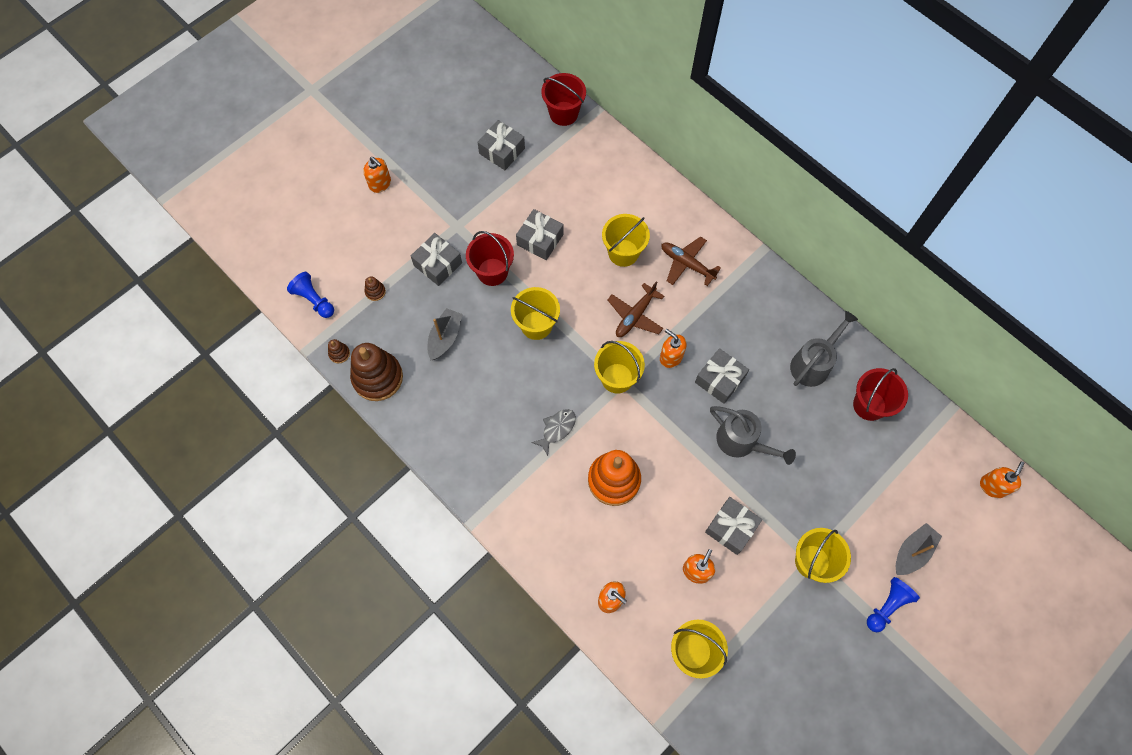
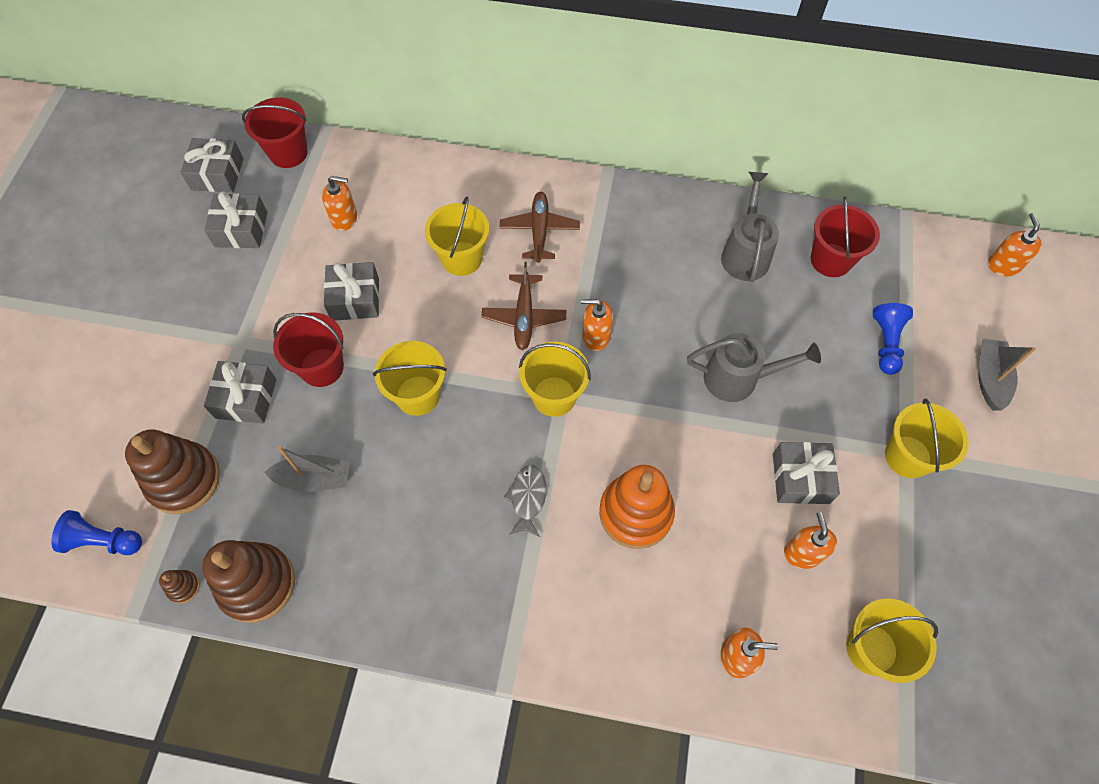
camera: 35 degrees left, 5 degrees down
(375, 292) = (184, 480): brown stacking toy -> brown stacking toy, size x2.39
(380, 184) = (106, 348): orange soap dispenser -> orange soap dispenser (344, 218)
(445, 338) = (314, 479): grey boat -> grey boat turned 105 degrees clockwise
(686, 264) = (539, 230): brown plane -> brown plane turned 90 degrees clockwise
(719, 380) = (665, 328): grey gift -> grey gift (217, 174)
(887, 606) = (1014, 451): blue pawn -> blue pawn (886, 343)

